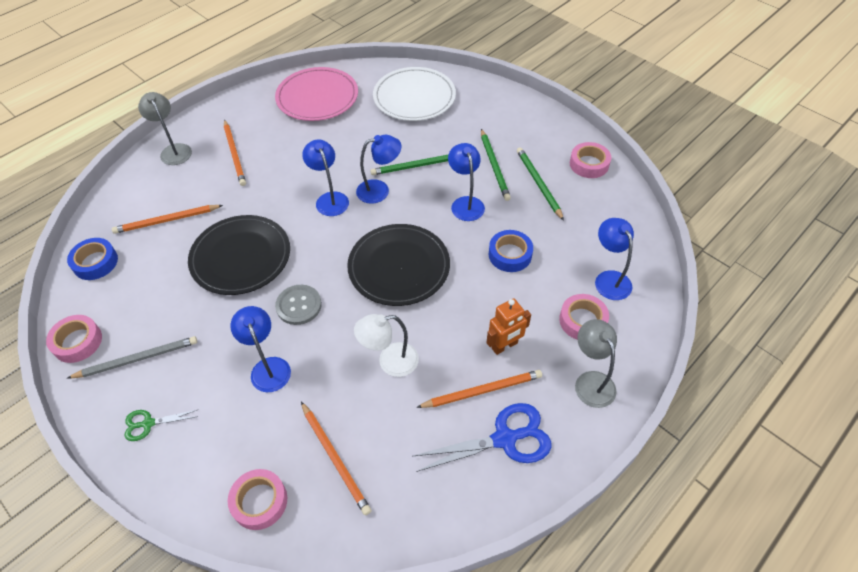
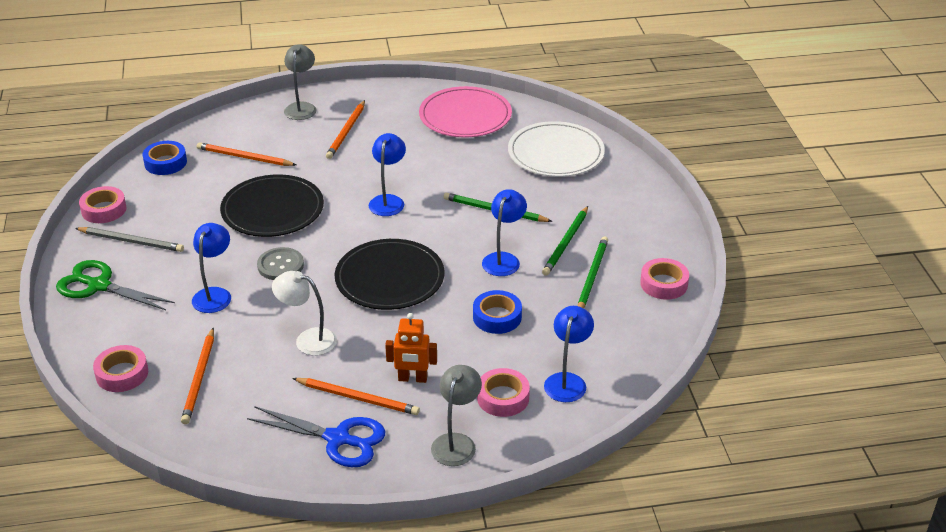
camera: 35 degrees right, 15 degrees down
(148, 423) = (99, 286): green scissors -> green scissors, size x1.86
(380, 190) = (438, 214): blue lamp -> none

